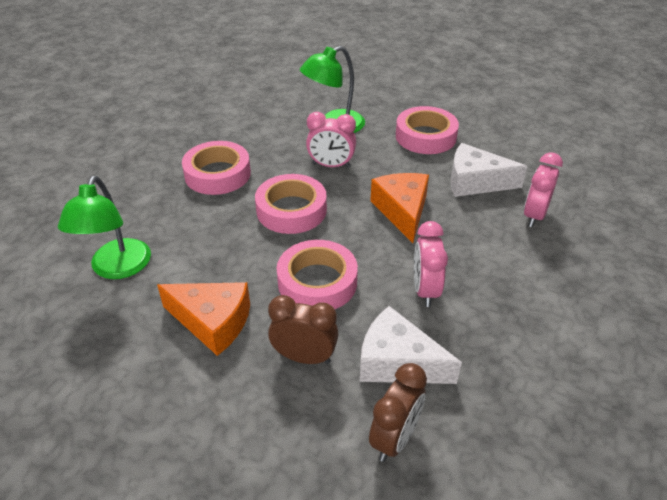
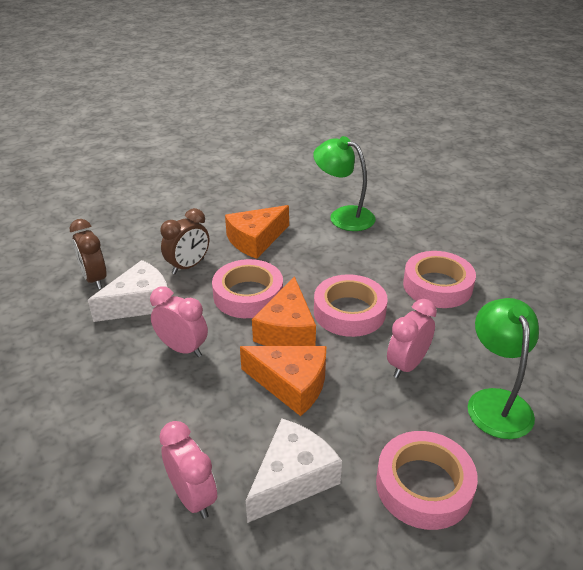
camera: 120 degrees right, 5 degrees down
(344, 237) = (287, 329): none -> orange cheese

